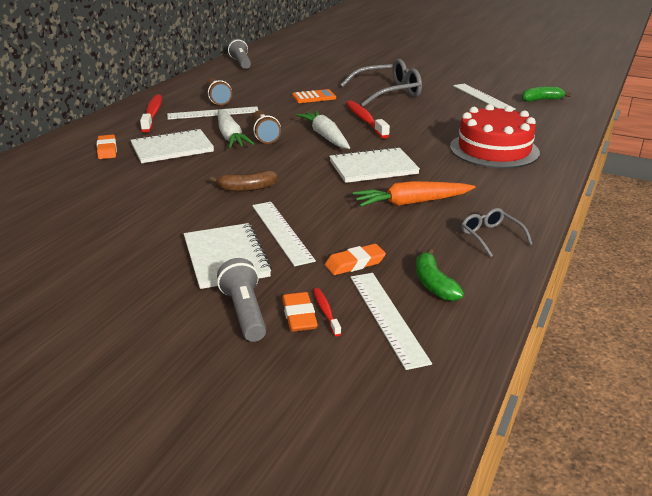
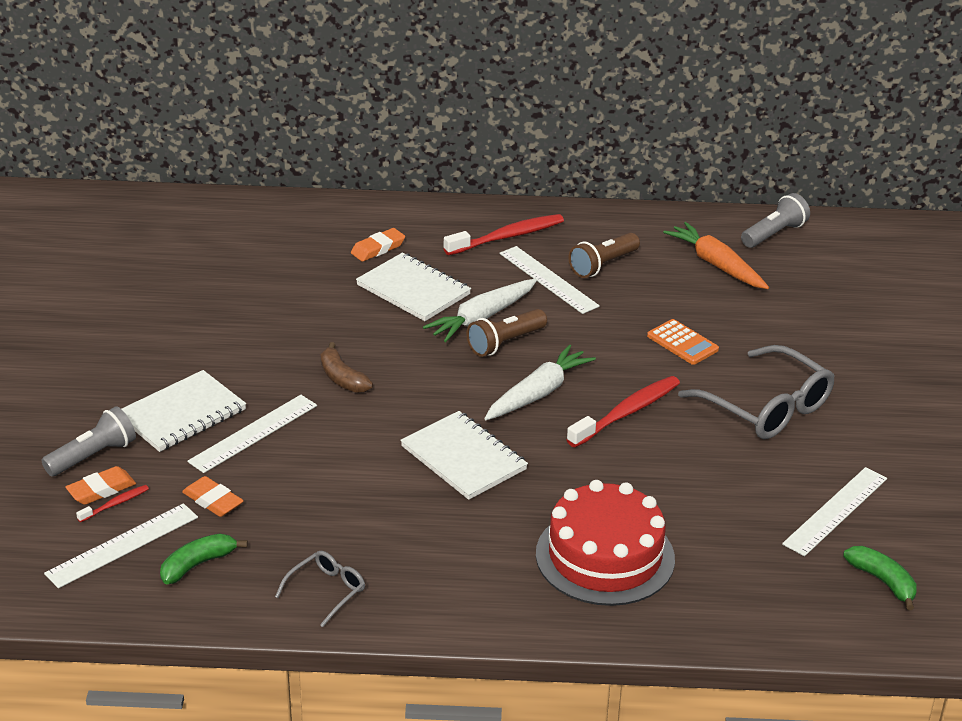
camera: 65 degrees right, 5 degrees up
(411, 203) = (380, 511): orange carrot -> orange carrot (716, 264)

